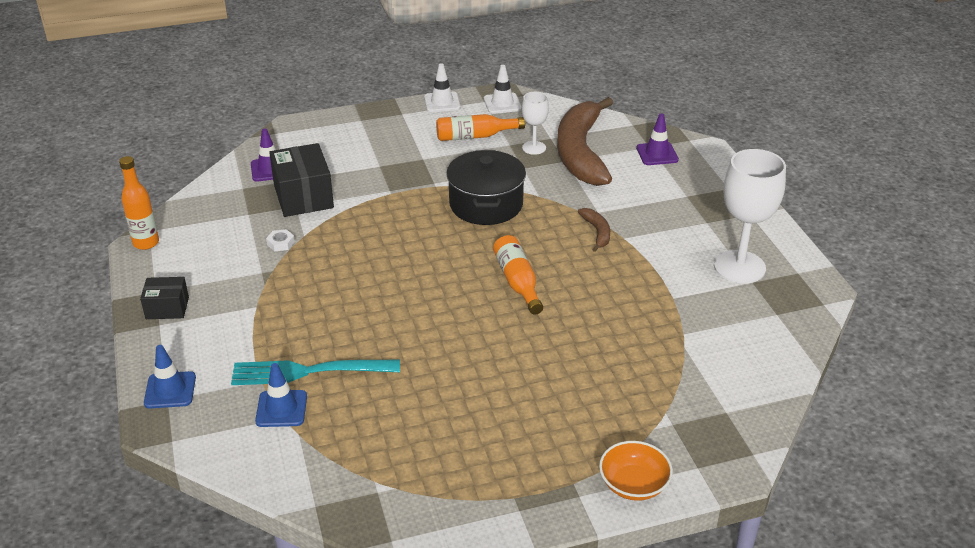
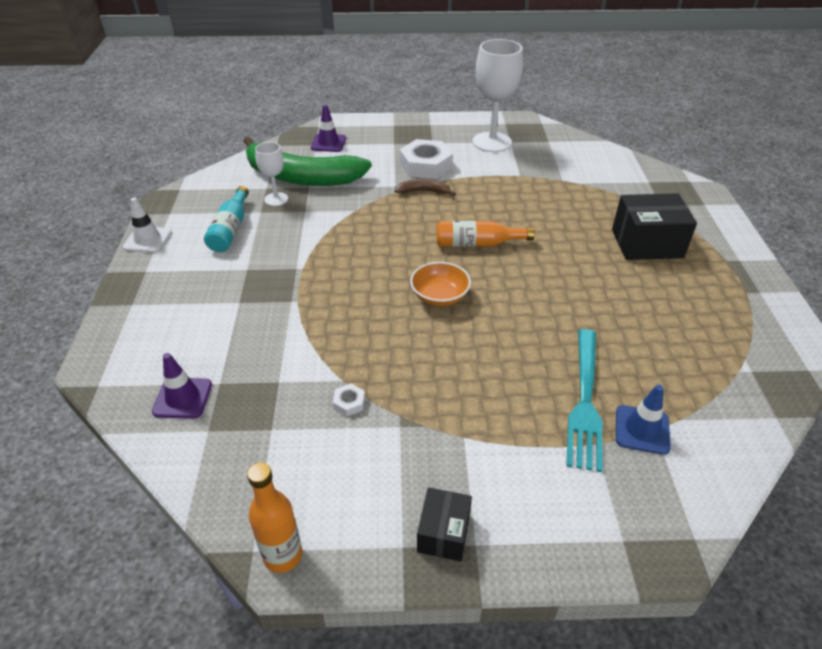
camera: 75 degrees left, 5 degrees up
(170, 390) = (607, 536): blue traffic cone -> none
(303, 196) = (263, 372): black box -> black box (647, 243)
(475, 136) = (230, 229): orange bottle -> turquoise bottle
(486, 204) = (352, 242): black pot -> none
(502, 103) = (184, 203): white traffic cone -> none
(581, 152) = (301, 177): brown banana -> green banana
(633, 484) = (725, 233): orange bowl -> orange bowl (439, 296)
(651, 225) = (425, 165): none -> white nut

